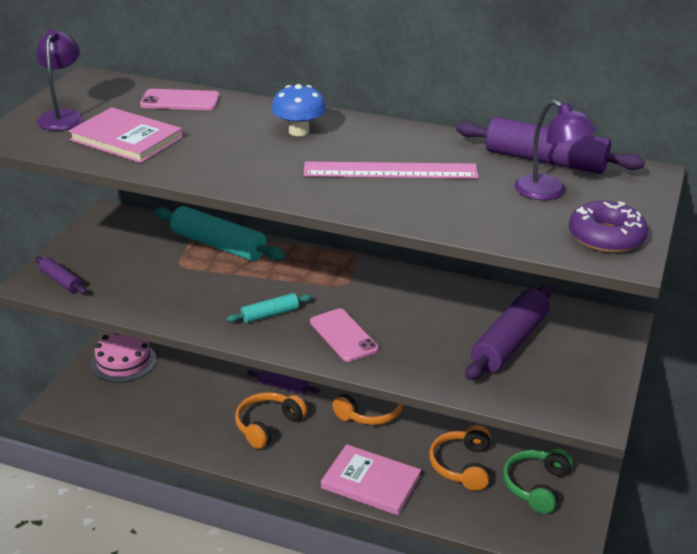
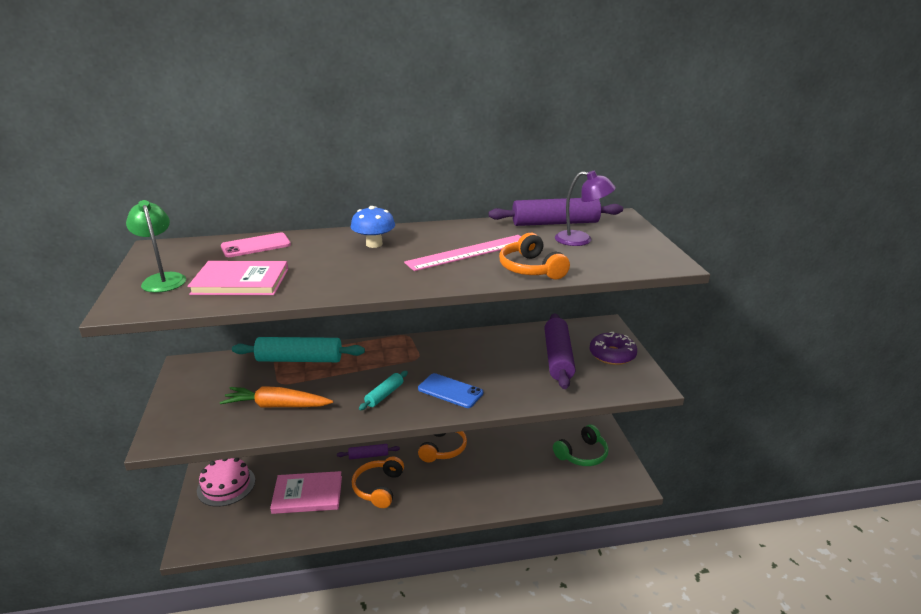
camera: 30 degrees left, 5 degrees down
(61, 281) = (186, 429): purple rolling pin -> none
(63, 116) = (162, 279): purple lamp -> green lamp
(157, 287) = (277, 406): none -> orange carrot
(343, 335) = (450, 391): pink phone -> blue phone
(371, 482) = (481, 497): pink book -> pink book (307, 494)
(462, 465) = (529, 460): orange headphones -> orange headphones (531, 269)
(536, 486) = (582, 454): green headphones -> green headphones turned 120 degrees counterclockwise
(606, 237) = (646, 255): purple donut -> purple donut (612, 355)

